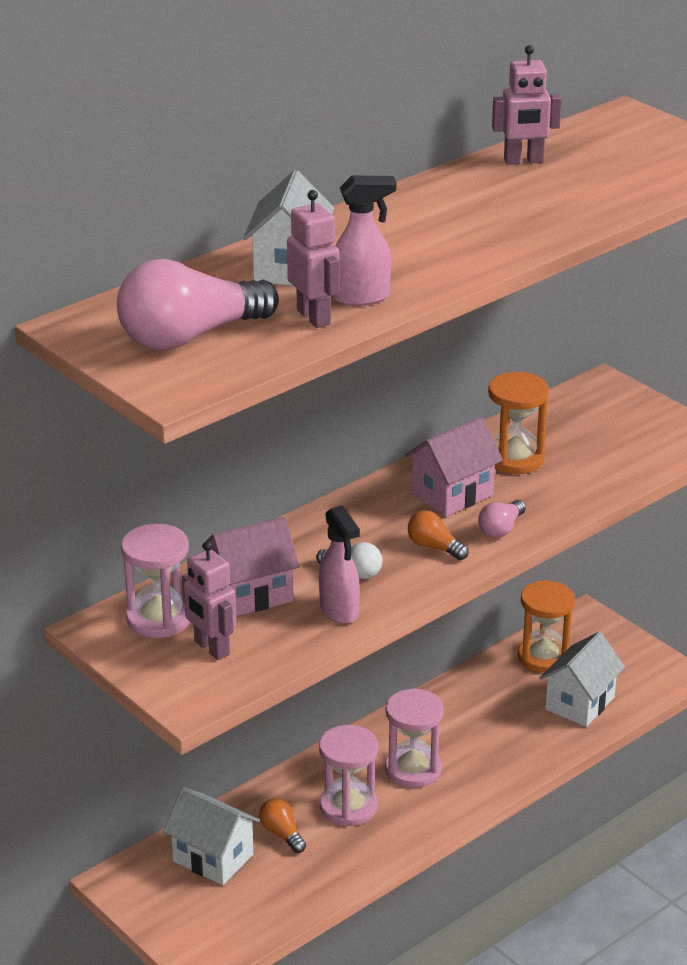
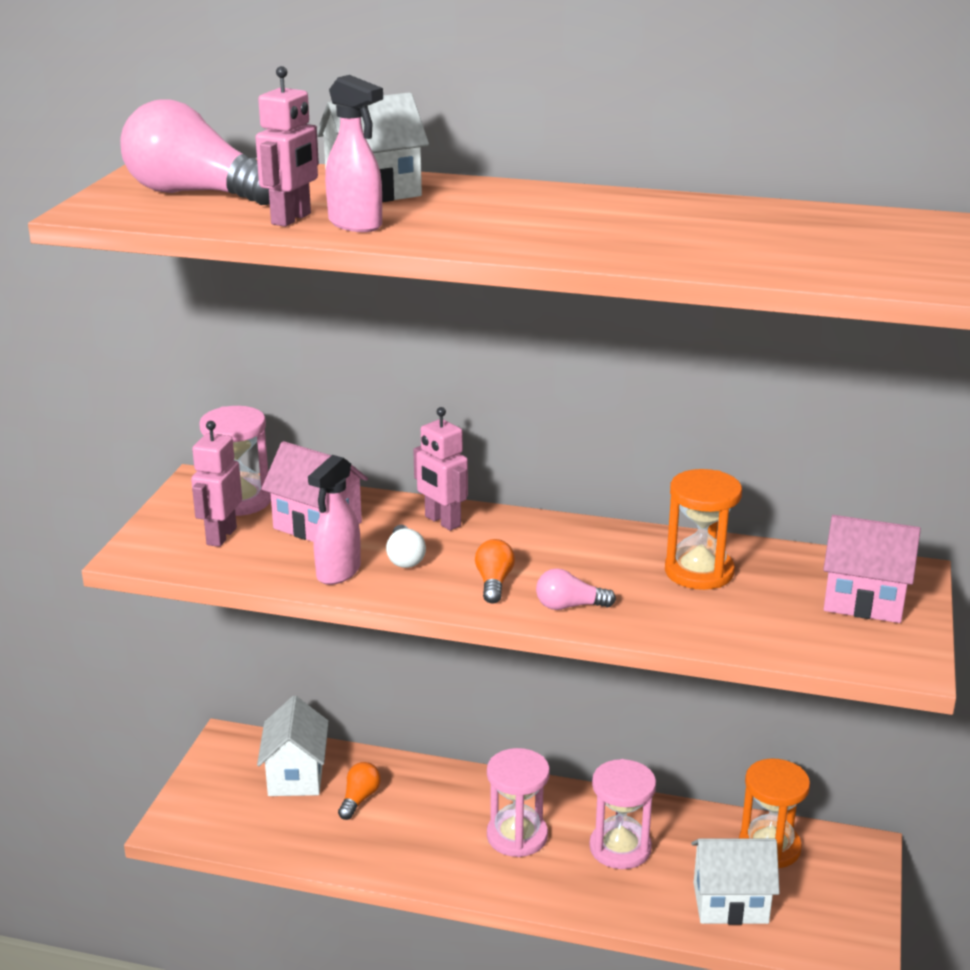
camera: 55 degrees right, 5 degrees down
(348, 807) = (429, 820): pink hourglass -> pink hourglass (620, 848)
(452, 494) = (592, 562): pink house -> pink house (864, 601)
(523, 161) = (758, 213): pink robot -> pink robot (442, 521)

